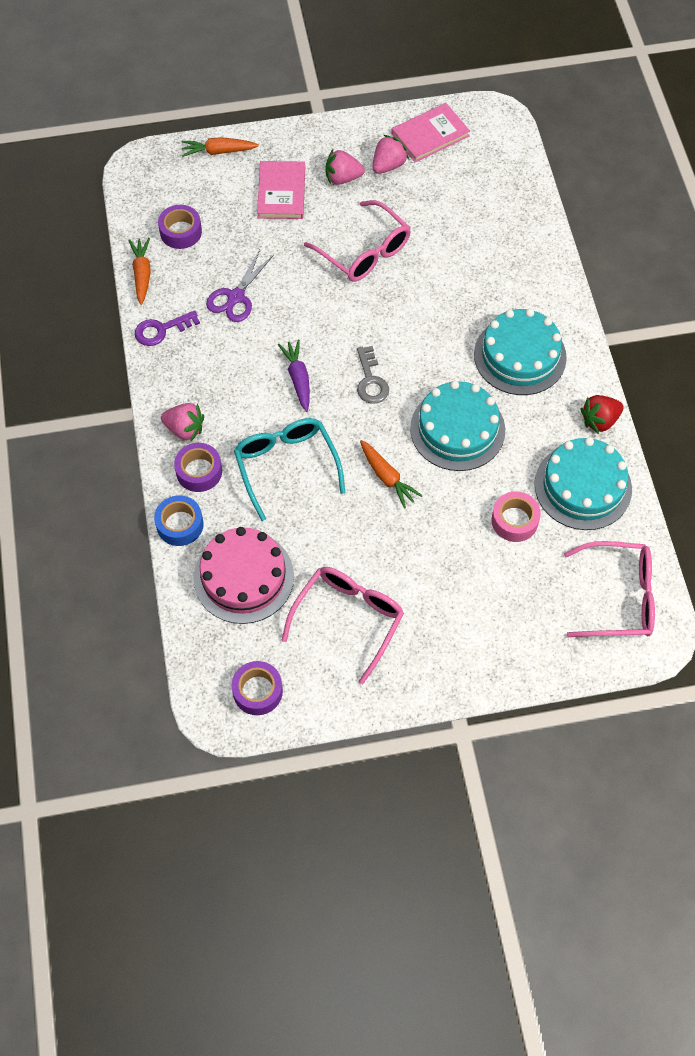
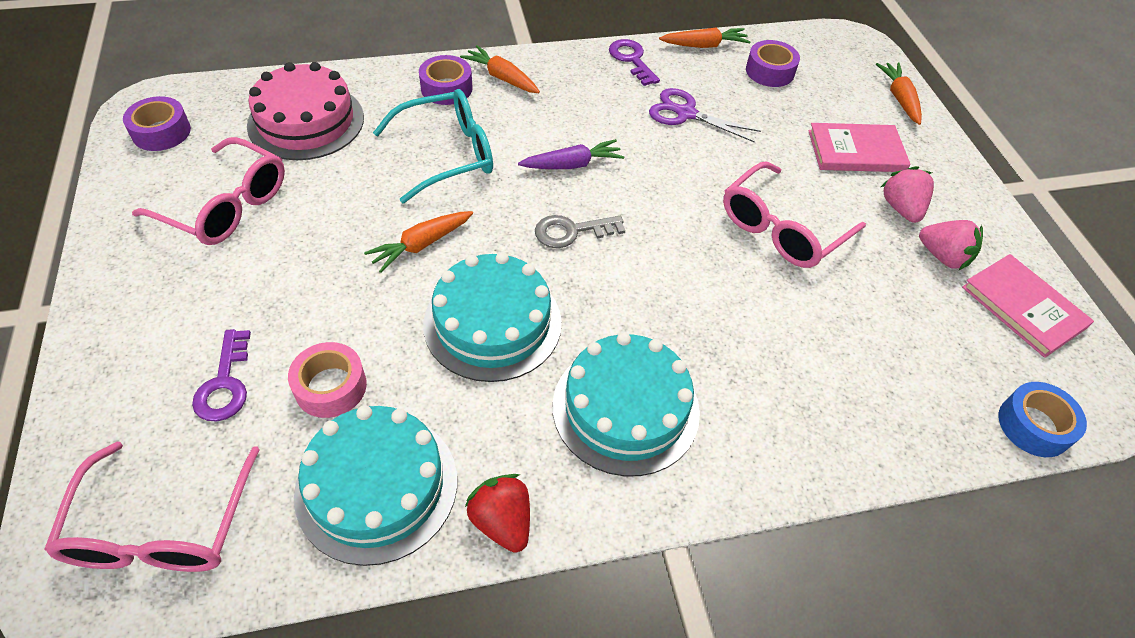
camera: 85 degrees right, 10 degrees down
(180, 525) = (381, 76): blue tape -> blue tape (1034, 425)
(185, 429) = (502, 77): pink strawberry -> orange carrot
(516, 584) = (225, 383): none -> purple key

